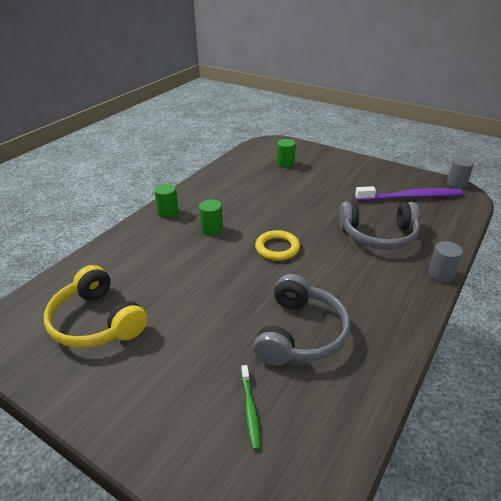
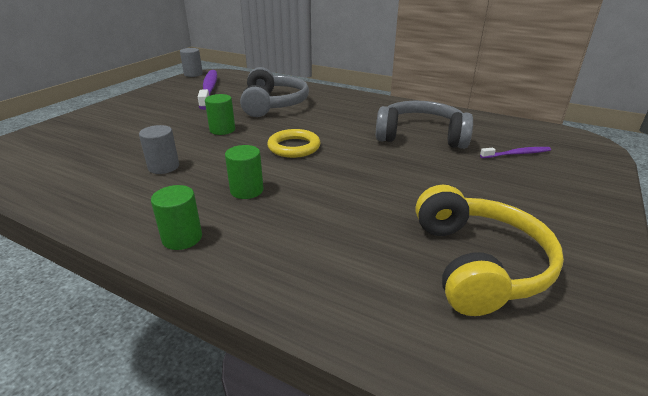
camera: 95 degrees left, 5 degrees down
(97, 321) = (477, 263): yellow headphones -> yellow headphones turned 45 degrees counterclockwise
(250, 409) = (516, 154): green toothbrush -> purple toothbrush
(285, 164) = (81, 144): green cylinder -> green cylinder (222, 130)
(441, 274) = (328, 89): grey cylinder -> grey cylinder (163, 167)

